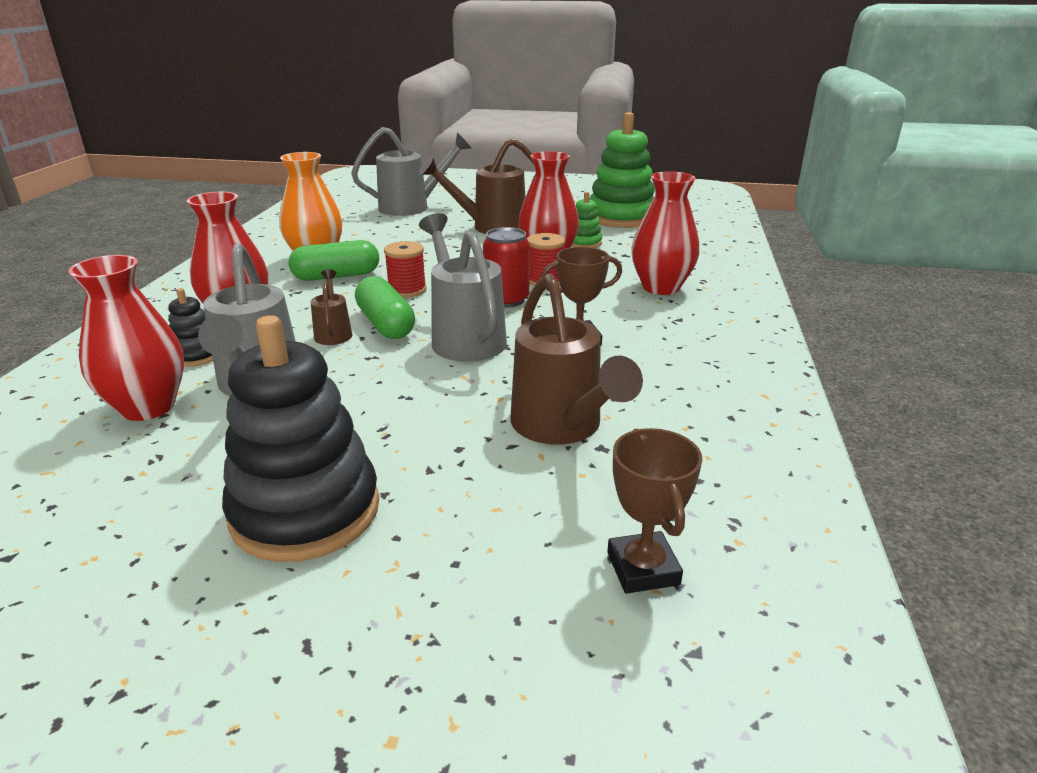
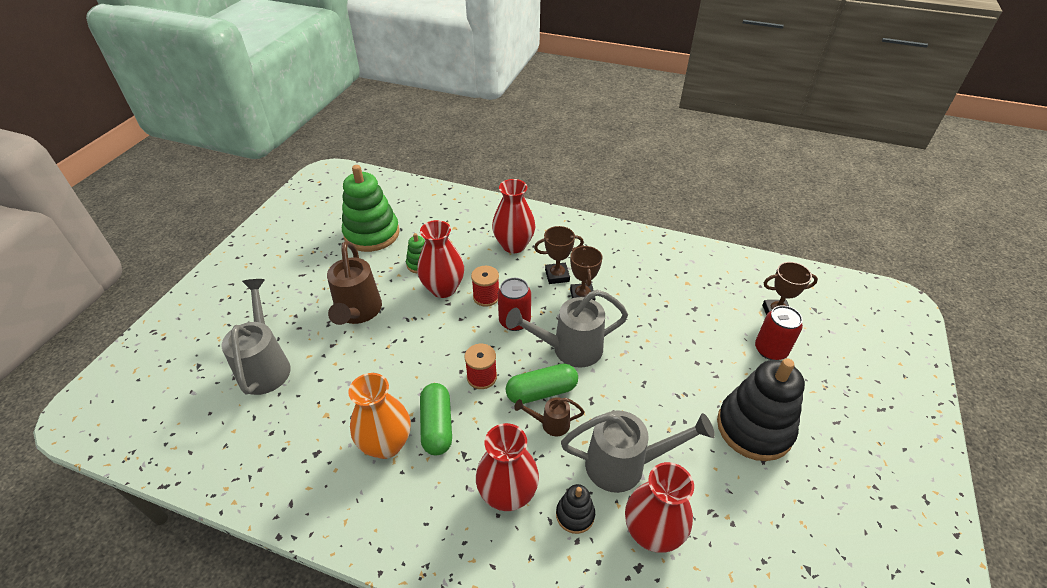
camera: 80 degrees left, 15 degrees up
(514, 549) = (770, 350): none -> red can
(561, 427) = (677, 319): brown watering can -> none
(614, 320) = (557, 275): none -> brown trophy

